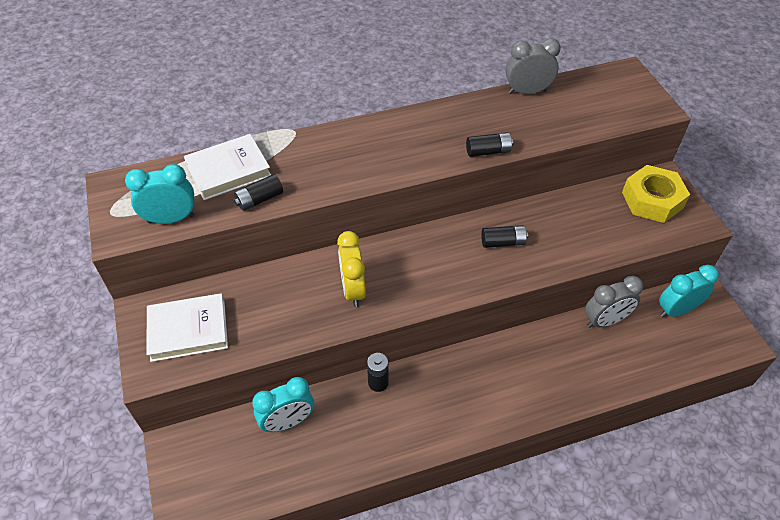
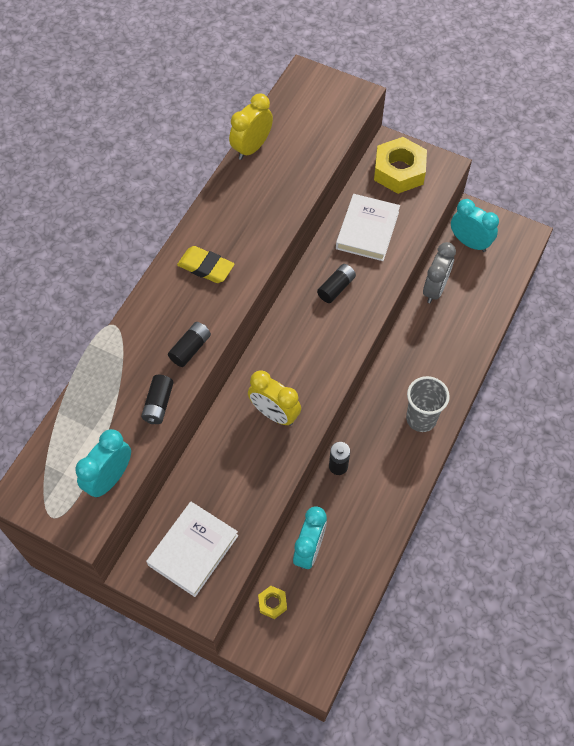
camera: 45 degrees left, 10 degrees up
(218, 434) = (272, 603): none -> yellow nut
(228, 170) = (102, 401): white book -> white book (367, 230)
(400, 141) = (206, 267): none -> yellow eraser
(484, 406) = (421, 419): none -> grey cup
(488, 151) = (279, 225): black battery -> black battery (190, 348)
(527, 91) = (251, 148): grey clock -> yellow clock
(676, 310) = (469, 242): turquoise clock -> turquoise clock turned 105 degrees clockwise

